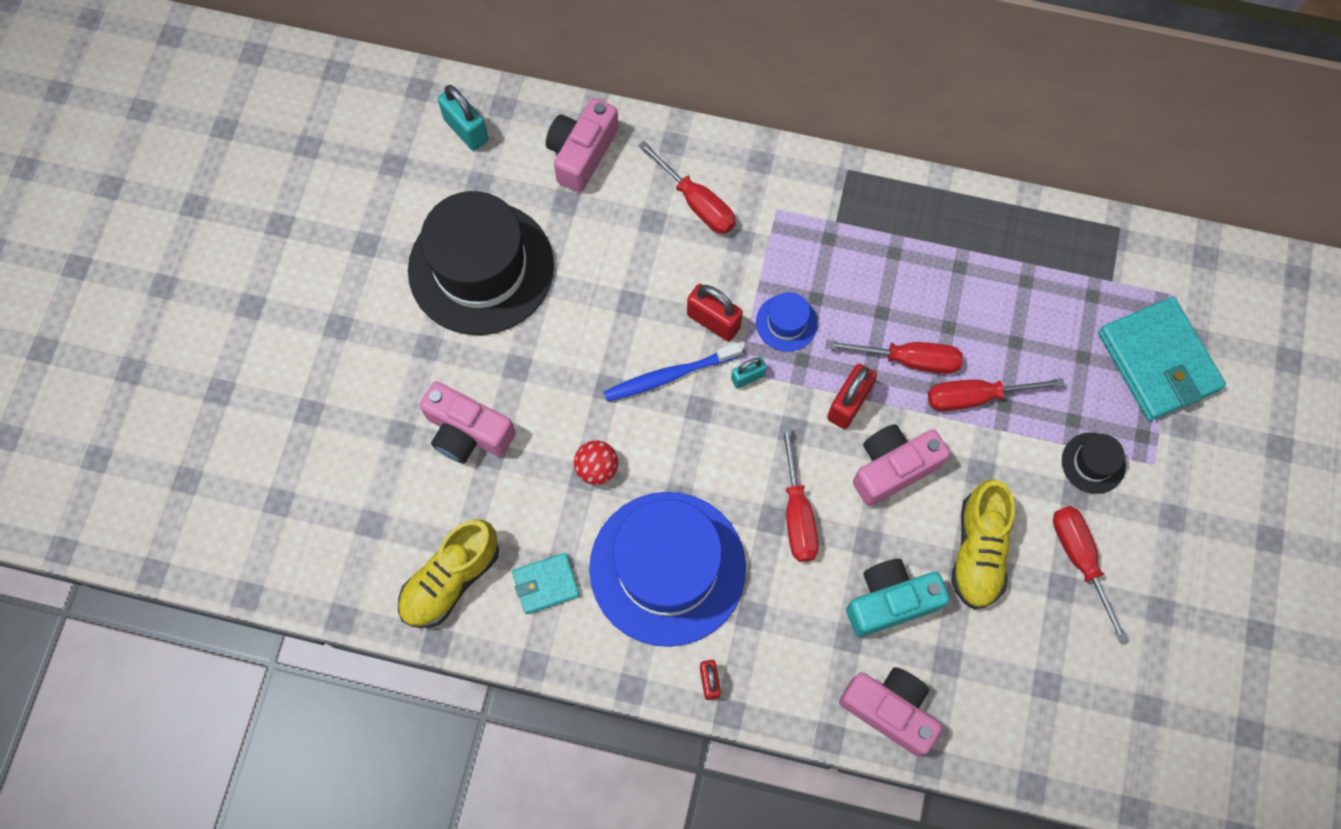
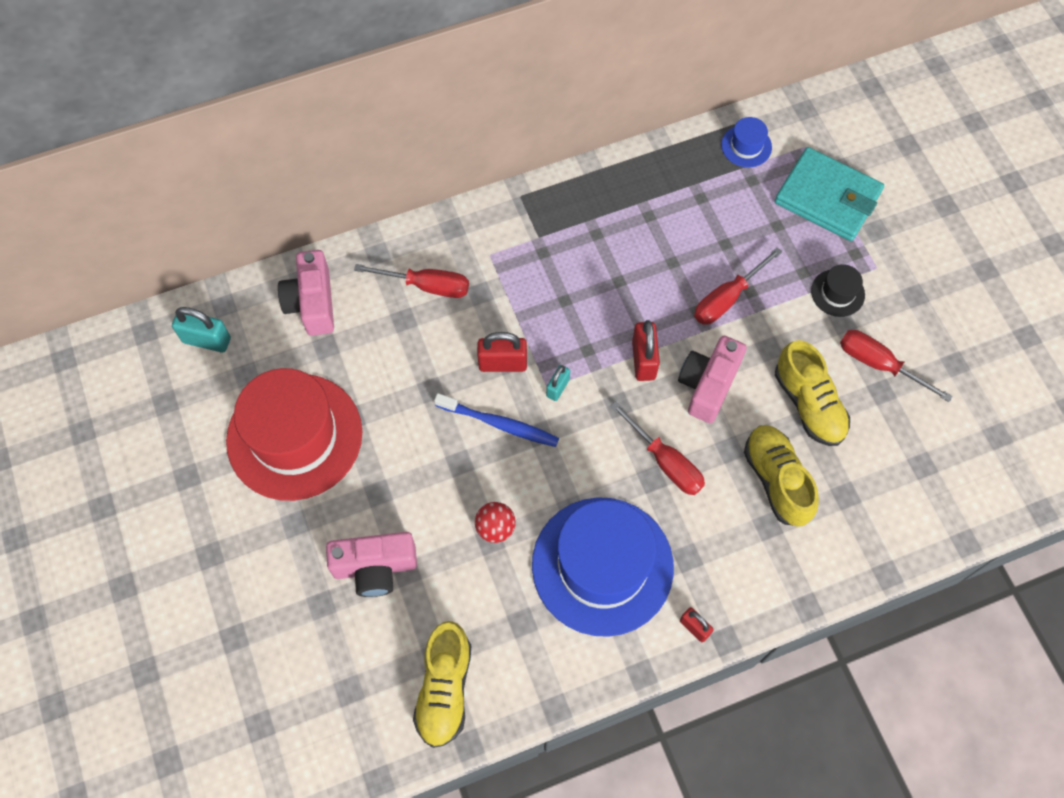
camera: 35 degrees left, 5 degrees down
(481, 268) = (294, 436): black hat -> red hat
(546, 584) = (520, 641): turquoise wallet -> none
(669, 376) = (499, 424): blue toothbrush -> blue toothbrush turned 105 degrees counterclockwise
(786, 323) = (557, 331): blue hat -> blue hat (746, 146)
(889, 710) = (833, 557): pink camera -> none
(890, 601) = (776, 480): turquoise camera -> yellow shoe
(909, 360) = (662, 302): red screwdriver -> none

